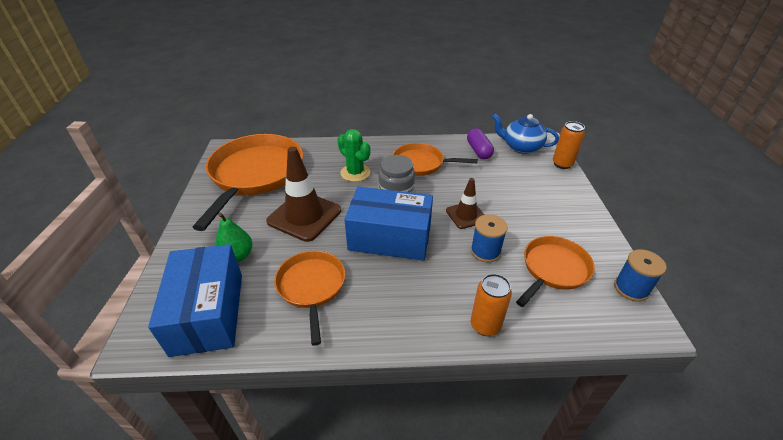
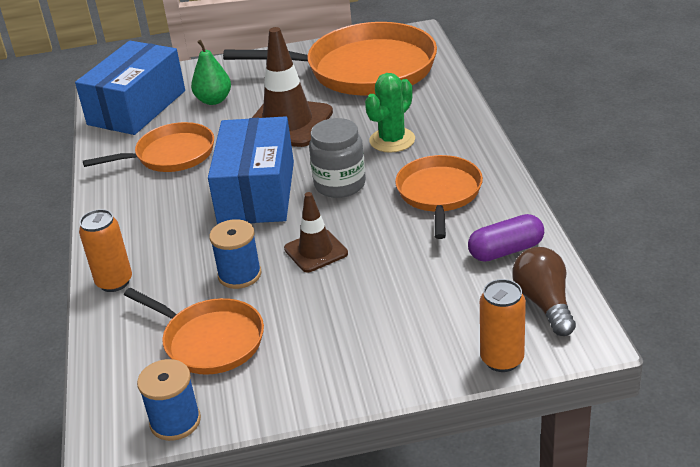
camera: 85 degrees right, 5 degrees down
(208, 313) = (137, 107): blue box -> blue box turned 45 degrees counterclockwise
(521, 147) = (544, 303): blue teapot -> brown light bulb

